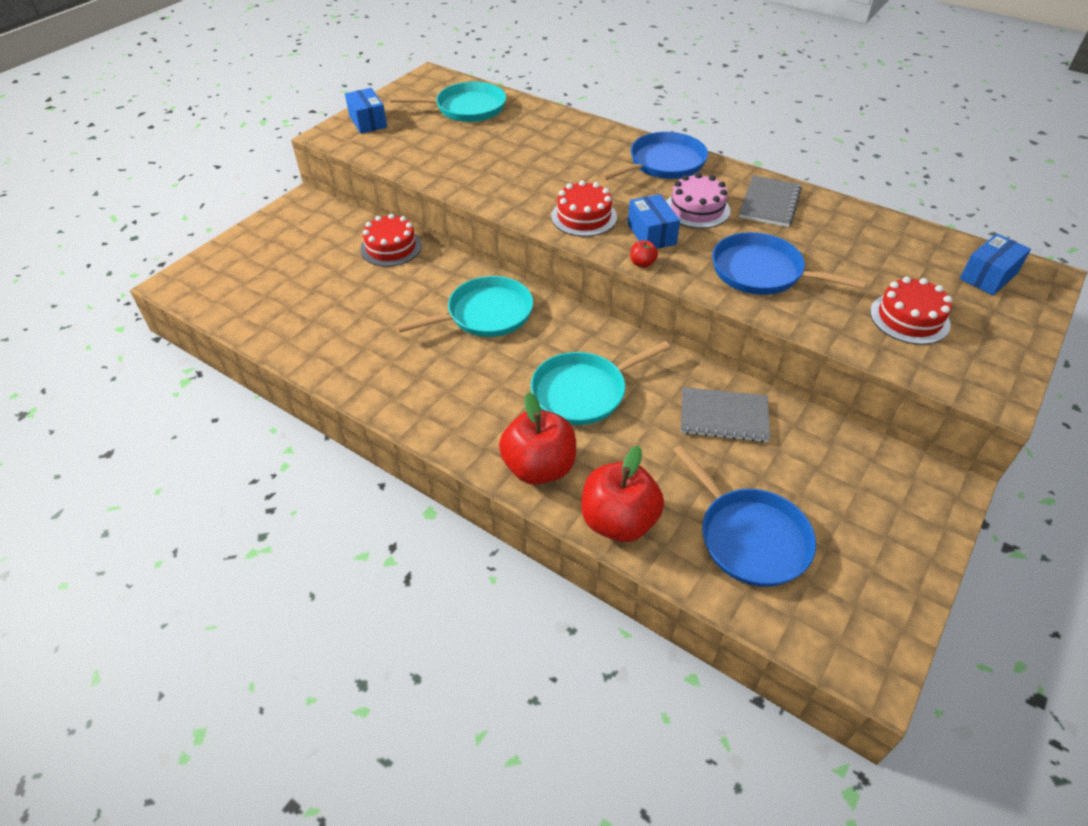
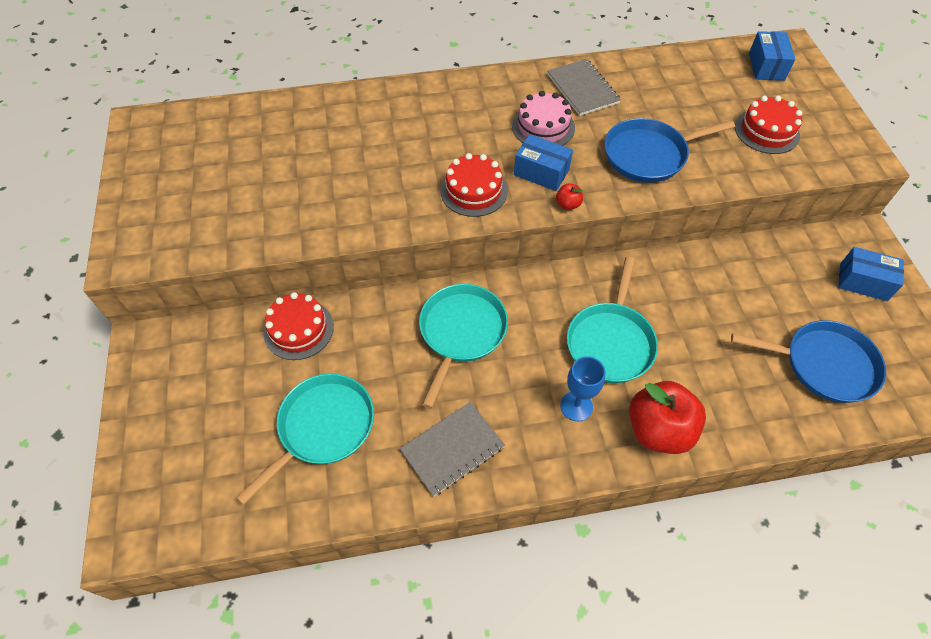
camera: 45 degrees left, 10 degrees up
(368, 122) = (144, 216): blue box -> blue box (863, 282)
(467, 108) = (227, 140): turquoise pan -> turquoise pan (323, 427)
(500, 409) = (576, 406): none -> blue goblet
(619, 521) = (750, 423): red apple -> none
(663, 163) = (468, 98): blue pan -> none
(723, 416) = (711, 286): grey notebook -> grey notebook (452, 449)

